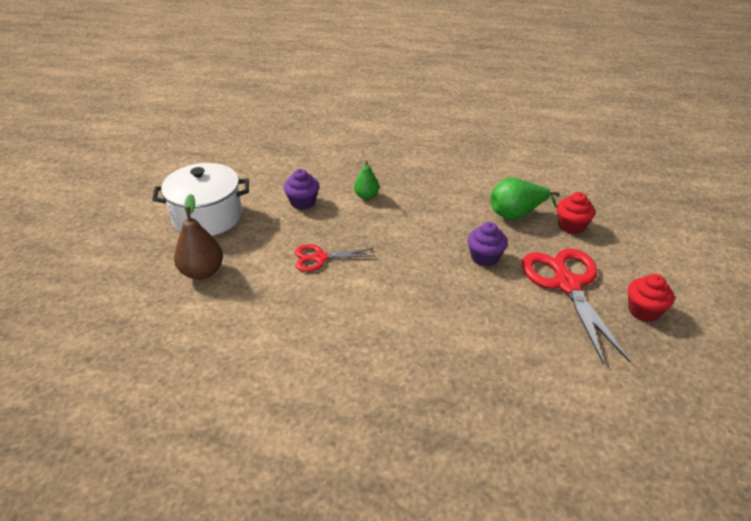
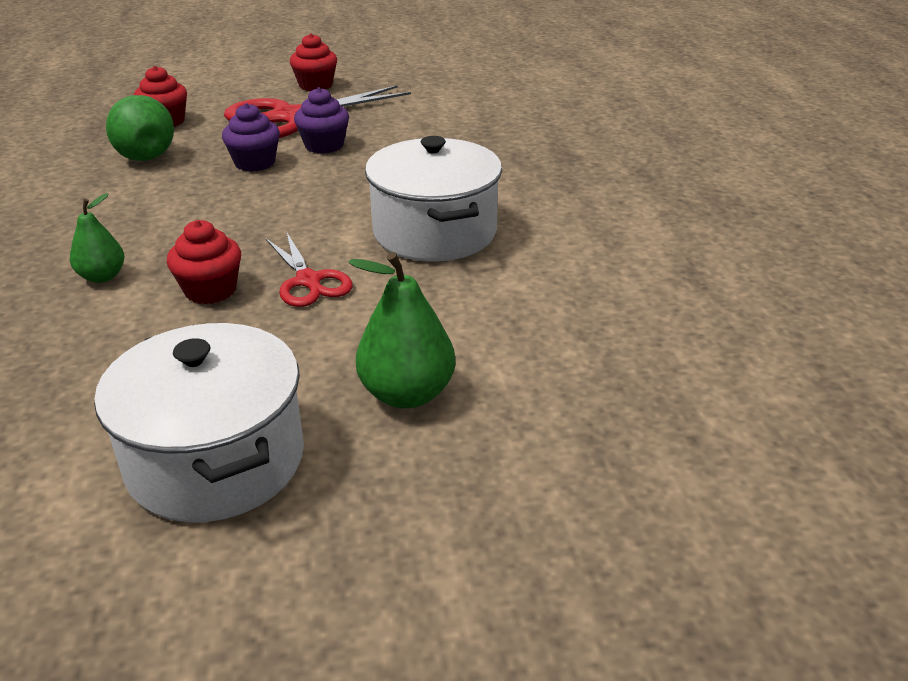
camera: 110 degrees left, 5 degrees down
(202, 272) = (407, 394): brown pear -> green pear
(303, 202) = (133, 342): purple cupcake -> purple cupcake (324, 145)
(332, 226) = (210, 290): none -> red cupcake
(344, 319) = (434, 232): none -> white pot

